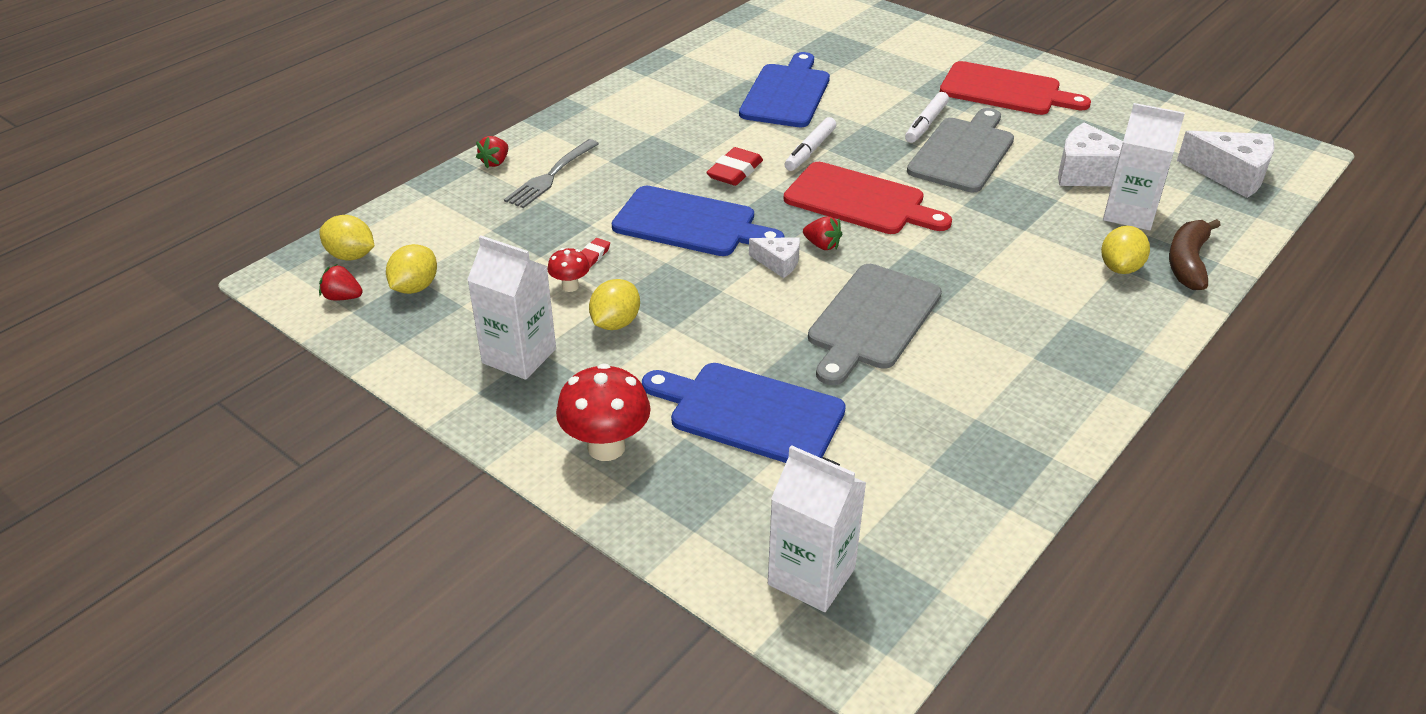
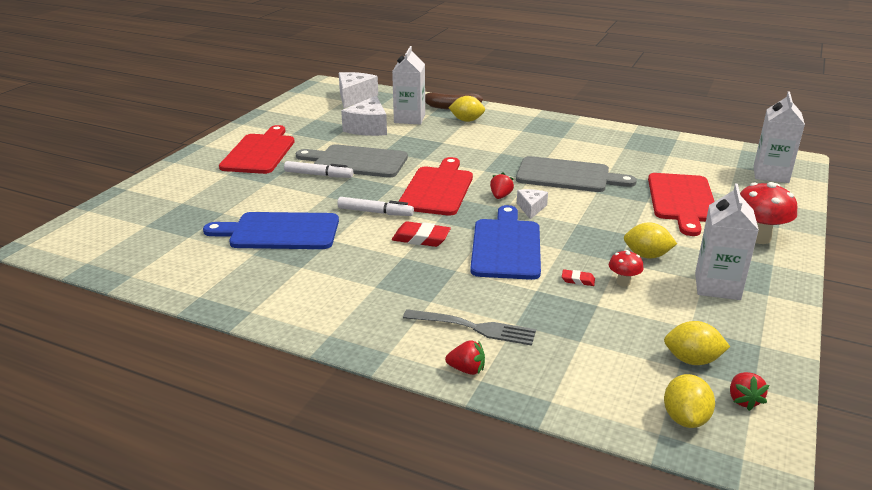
camera: 105 degrees left, 10 degrees down
(750, 413) = (682, 200): blue cutting board -> red cutting board

